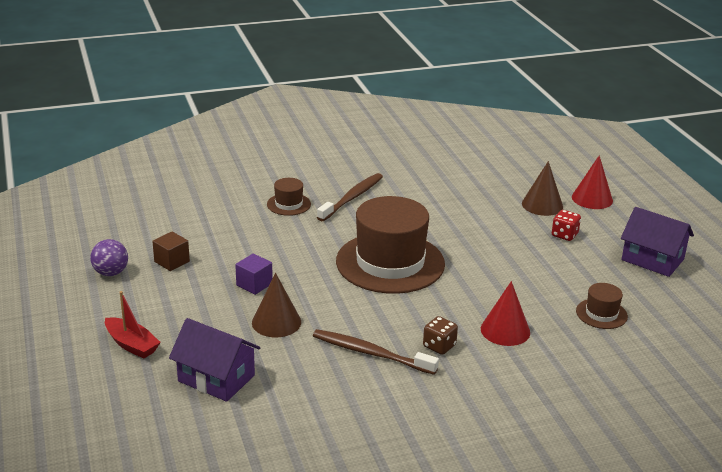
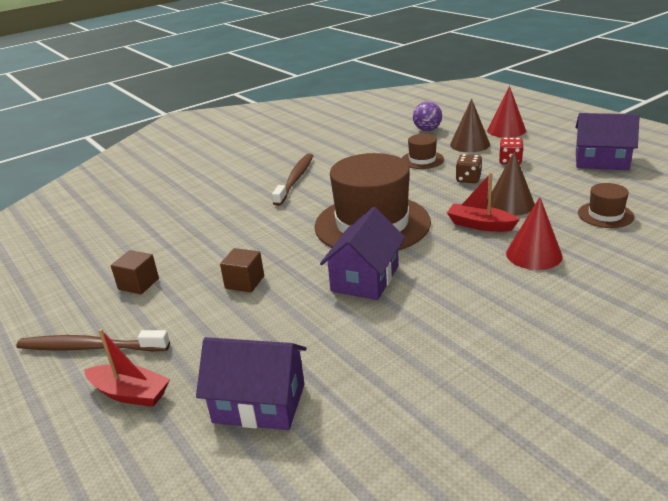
camera: 15 degrees left, 0 degrees up
(111, 273) = (70, 315): purple ball -> purple ball (427, 130)
(254, 284) = (244, 282): purple cube -> brown cube
(276, 322) = (293, 315): brown cone -> brown cone (510, 204)
(288, 204) = (236, 199): brown hat -> brown hat (422, 160)
(351, 309) = (365, 278): none -> purple house
(371, 353) = (420, 317): brown toothbrush -> brown toothbrush (90, 347)
(439, 346) = (483, 289): brown dice -> brown dice (468, 179)
(482, 291) = (480, 225): none -> red boat

